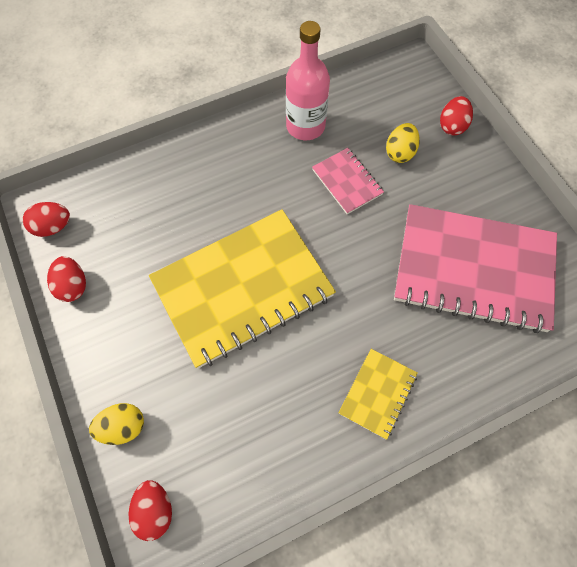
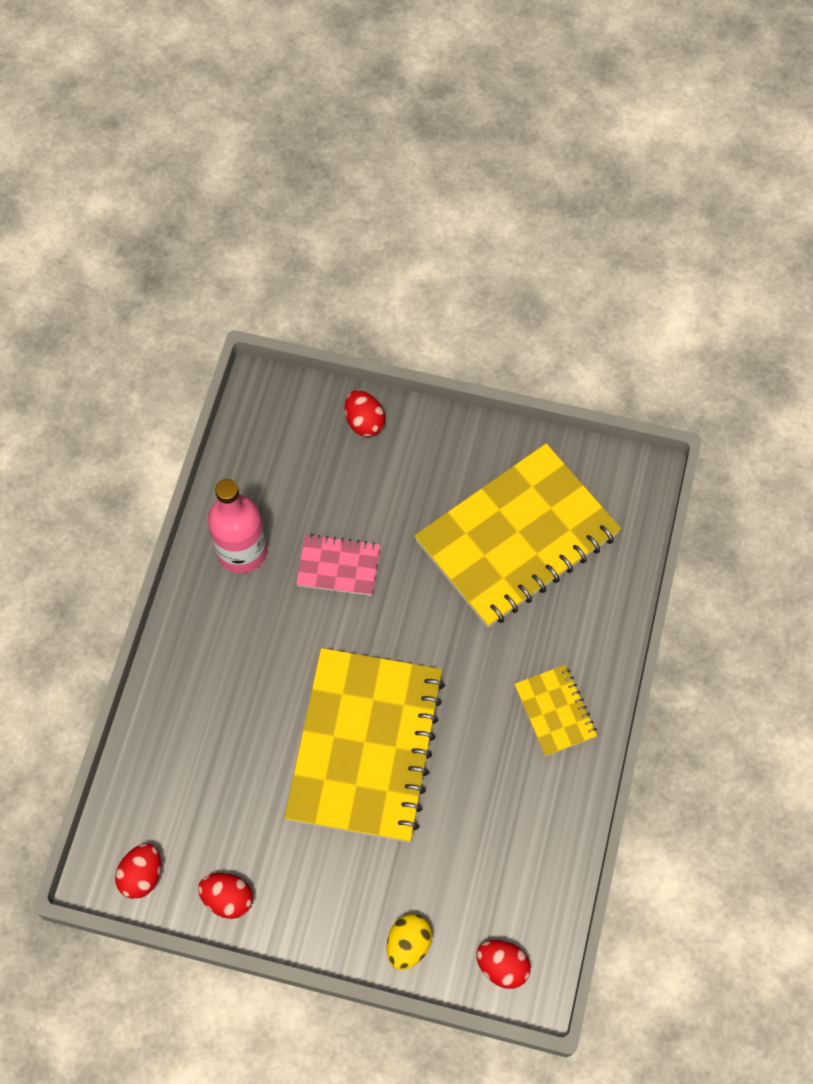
camera: 50 degrees left, 0 degrees up
(400, 152) = (350, 493): yellow egg -> none
(473, 269) = (517, 538): pink notebook -> yellow notebook

